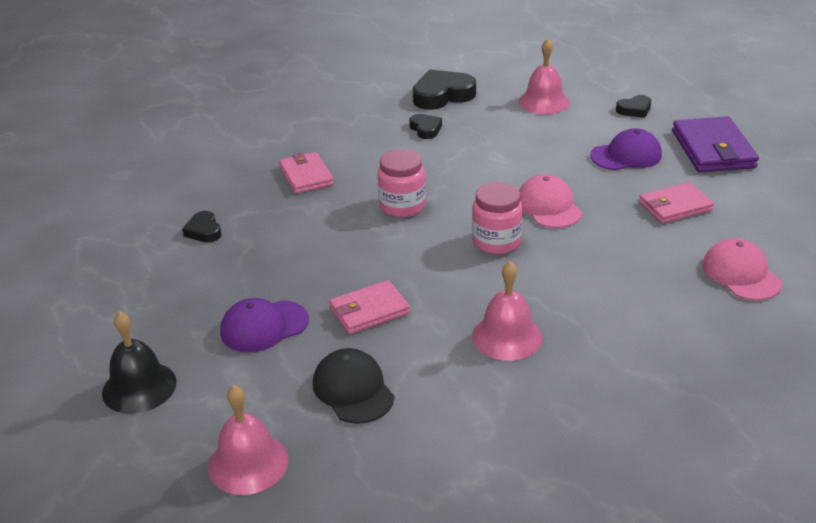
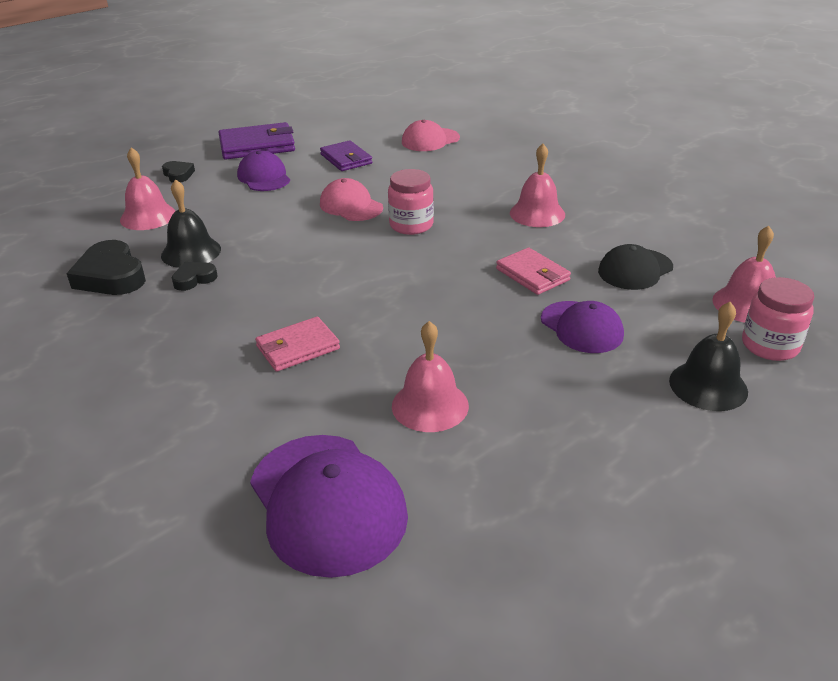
camera: 100 degrees left, 0 degrees up
(137, 186) = (327, 503): none -> purple cap
(204, 231) = (430, 405): black heart -> pink bell
(402, 206) = (358, 276): pink jar -> pink jar (770, 346)
(472, 125) = (191, 252): none -> black bell
(549, 206) = (351, 206): pink cap -> pink cap turned 75 degrees clockwise
(675, 206) = (346, 159): pink wallet -> purple wallet

